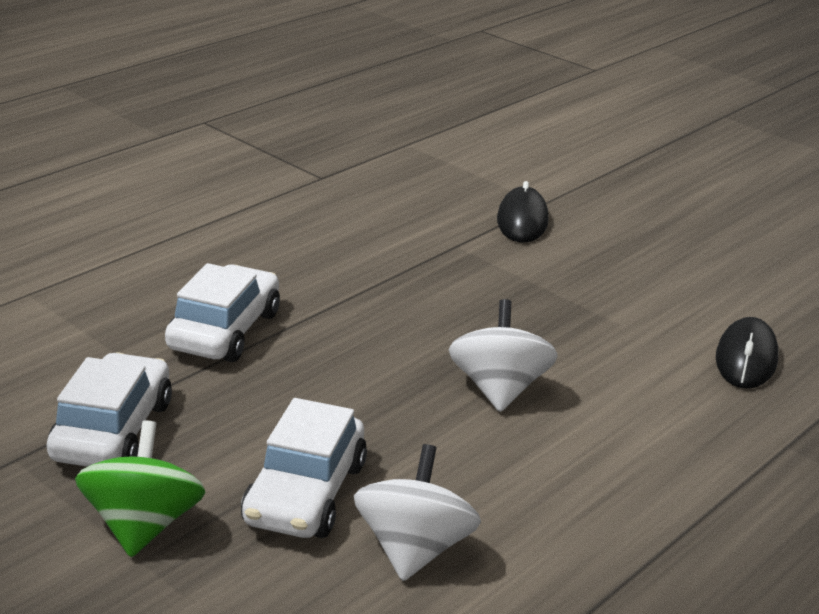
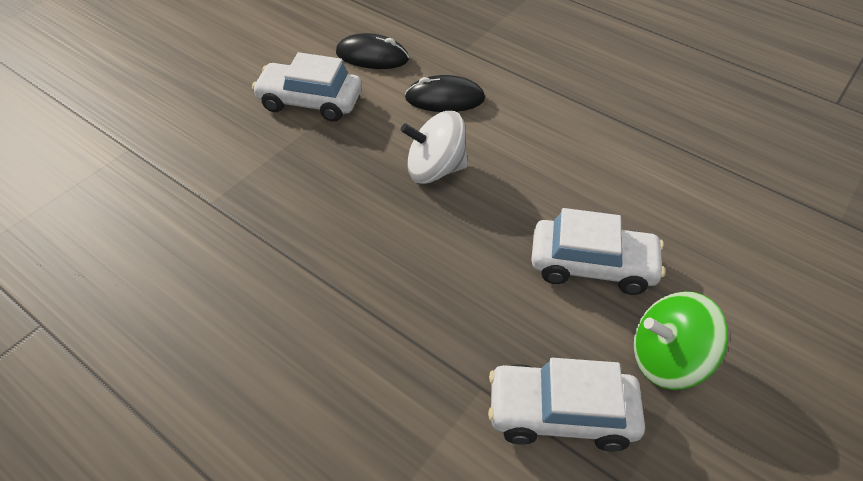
camera: 95 degrees left, 20 degrees up
(225, 331) = (382, 358): white car -> white car (310, 101)
(414, 549) = (623, 203): white spinning top -> none
(522, 220) = (164, 161): black mouse -> black mouse (445, 99)

